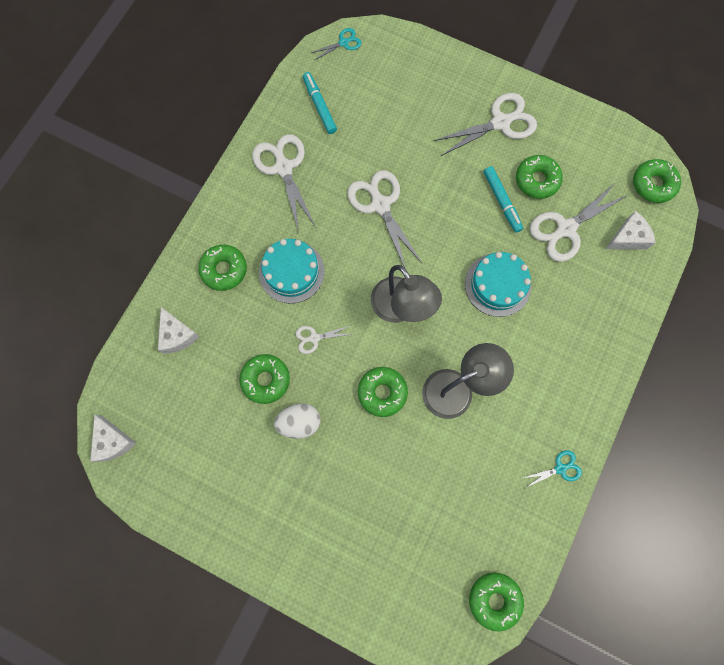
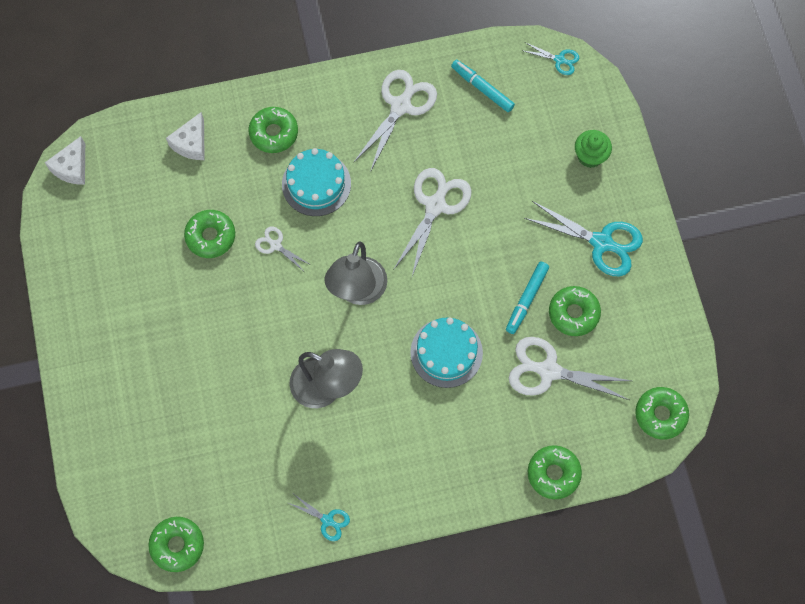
camera: 50 degrees right, 5 degrees down
(299, 422) = (197, 289): white egg -> none
(319, 106) = (482, 88): turquoise marker -> turquoise marker turned 75 degrees counterclockwise
(382, 392) = (274, 332): green donut -> green donut (553, 473)
(431, 80) = (590, 156): none -> green cupcake
(501, 122) = (602, 243): white scissors -> turquoise scissors
(628, 237) = (587, 429): white cheese -> none

